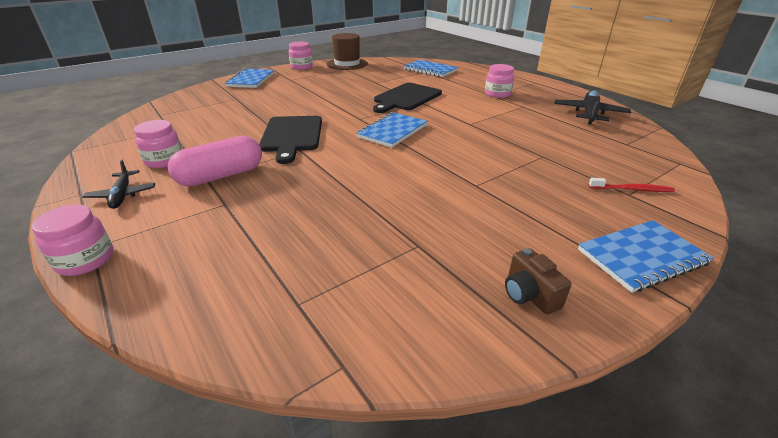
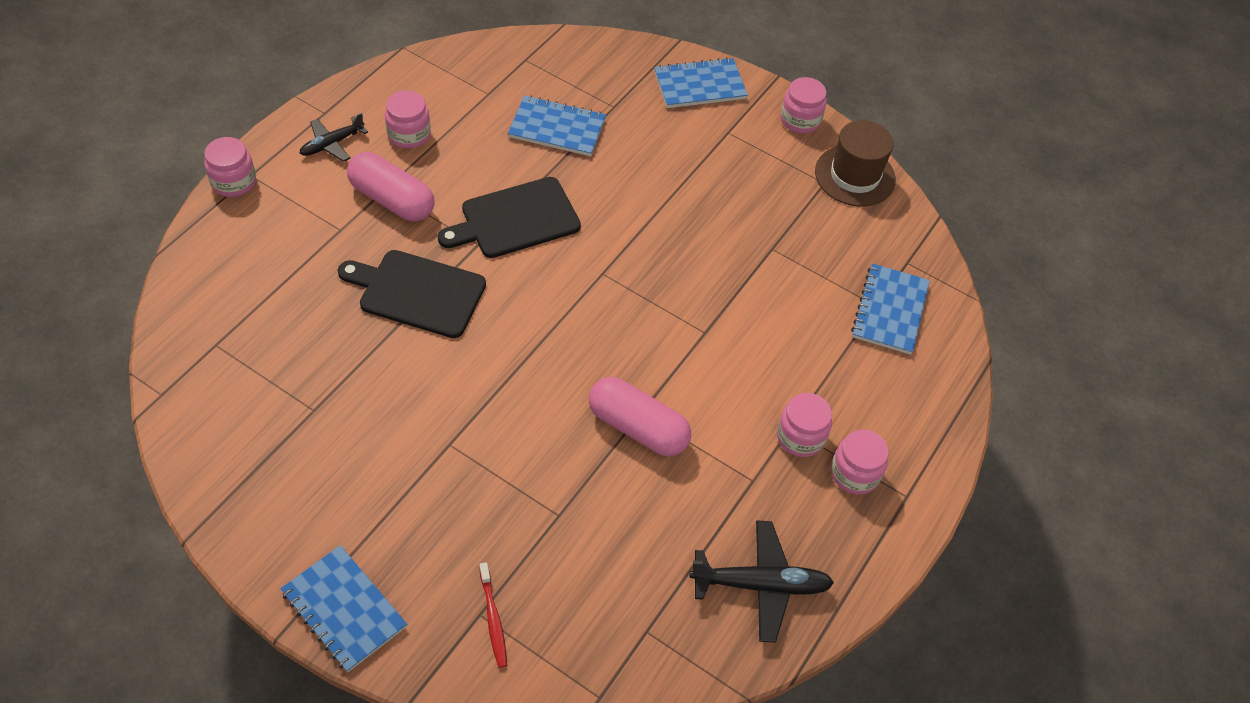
camera: 65 degrees right, 20 degrees up
(392, 131) = (573, 323): blue notebook -> blue notebook (557, 128)
(406, 98) = (715, 308): black cutting board -> black cutting board (417, 292)
(480, 126) = (637, 428): none -> pink capsule
(521, 88) = (854, 473): none -> pink jar
(529, 295) = (262, 508): brown camera -> none

